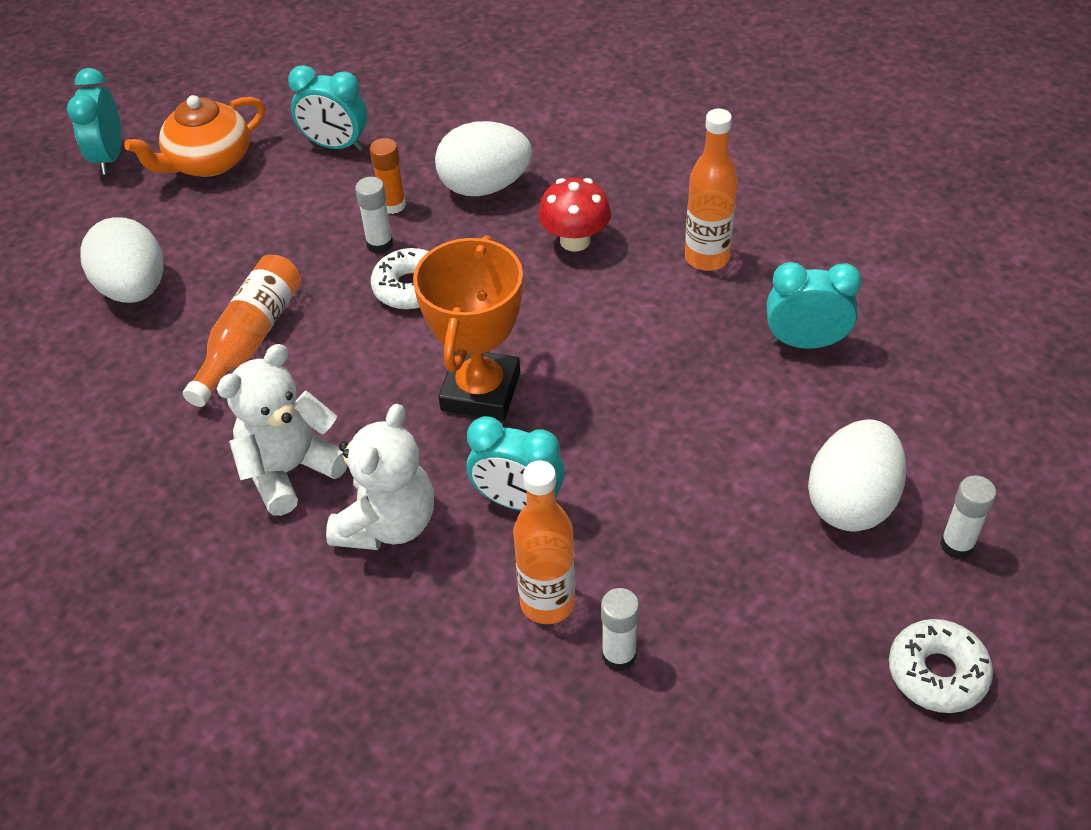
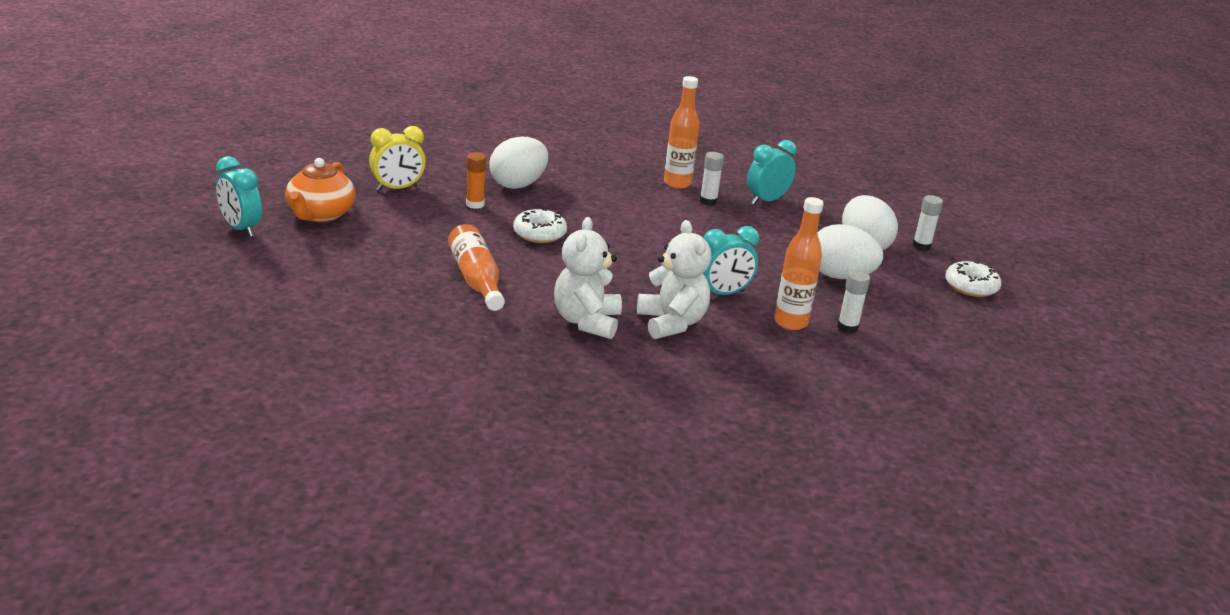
camera: 45 degrees left, 20 degrees down
(134, 289) = (362, 280): white egg -> white egg (839, 276)
(336, 145) = (397, 188): turquoise clock -> yellow clock
(380, 244) = (493, 221): white glue stick -> white glue stick (708, 201)
(481, 391) = (641, 261): orange trophy -> none
(575, 240) = (601, 193): red mushroom -> none

